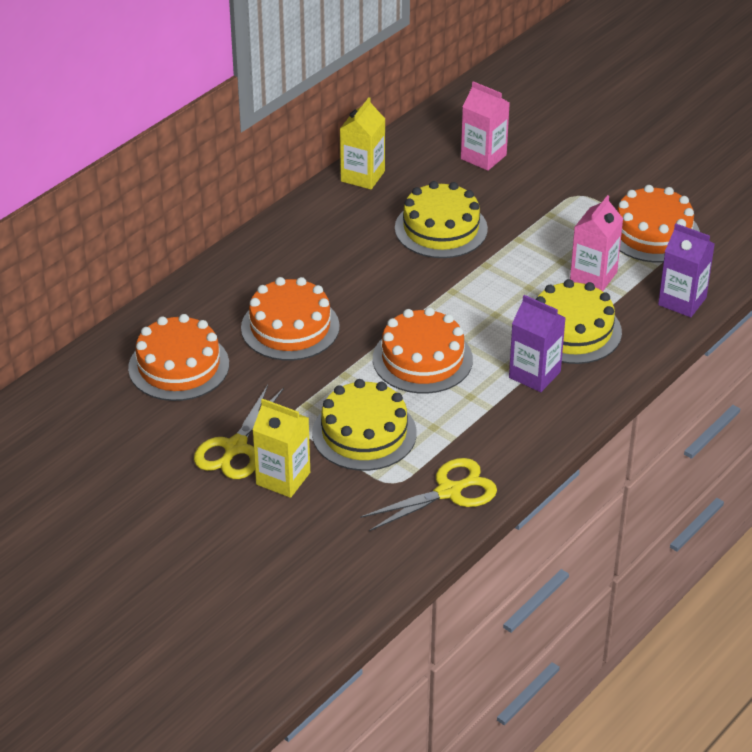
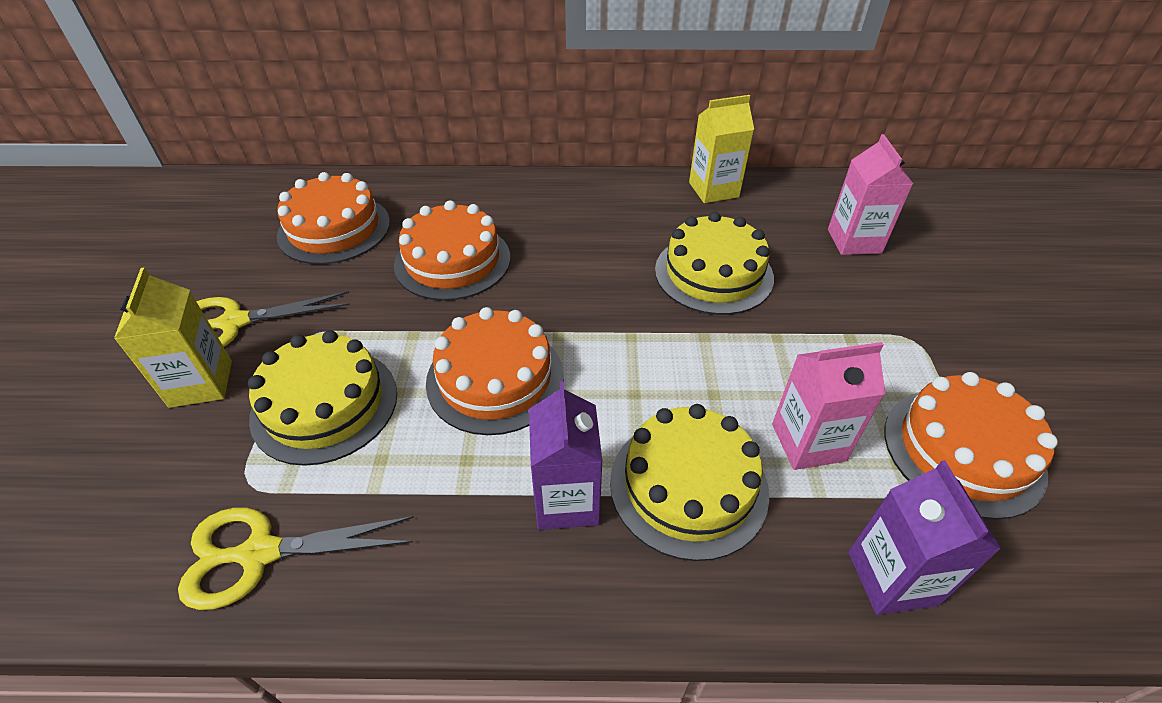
camera: 50 degrees right, 5 degrees up
(449, 492) = (260, 553): yellow scissors -> yellow scissors turned 150 degrees clockwise

